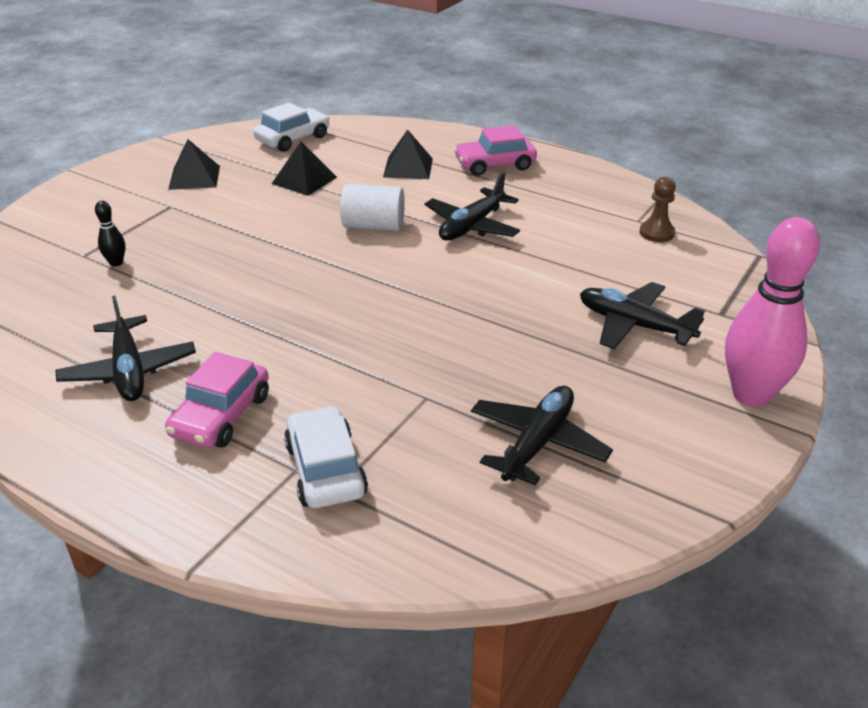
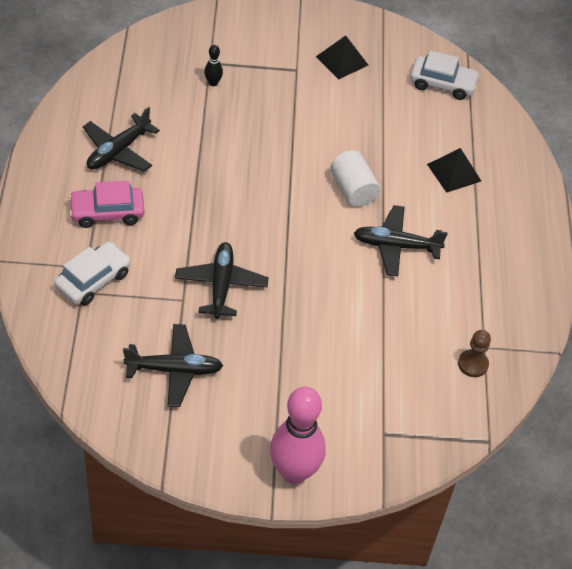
camera: 55 degrees right, 15 degrees up
(304, 180) = (386, 121): black pyramid -> none
(495, 165) = (503, 224): pink car -> none
(634, 325) = (332, 384): black plane -> black plane (221, 285)

